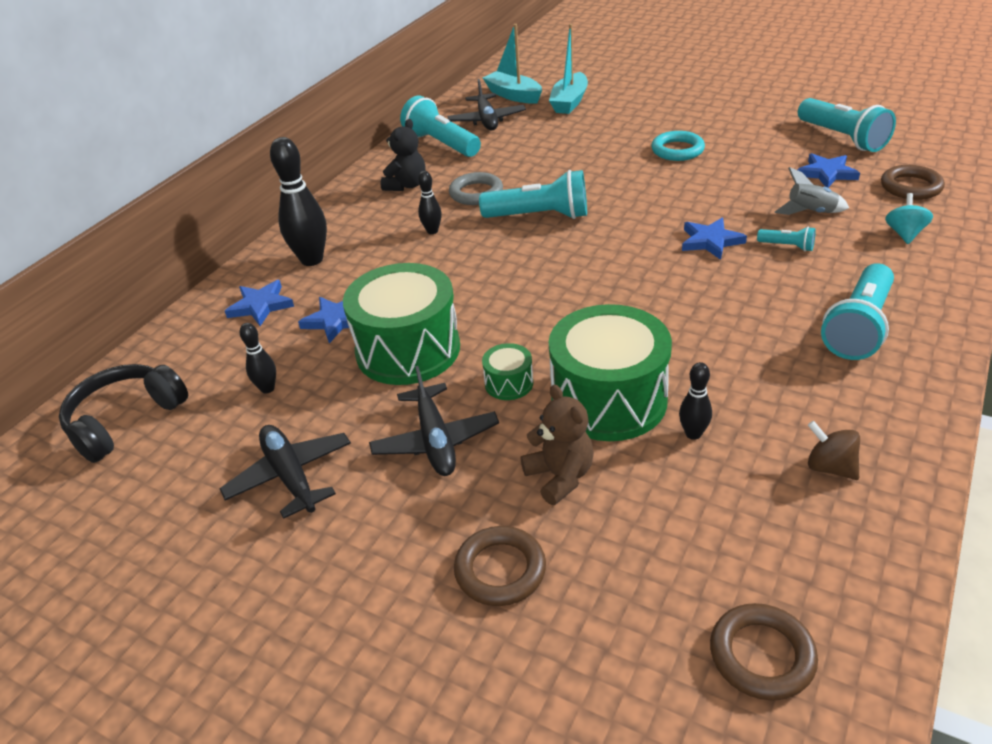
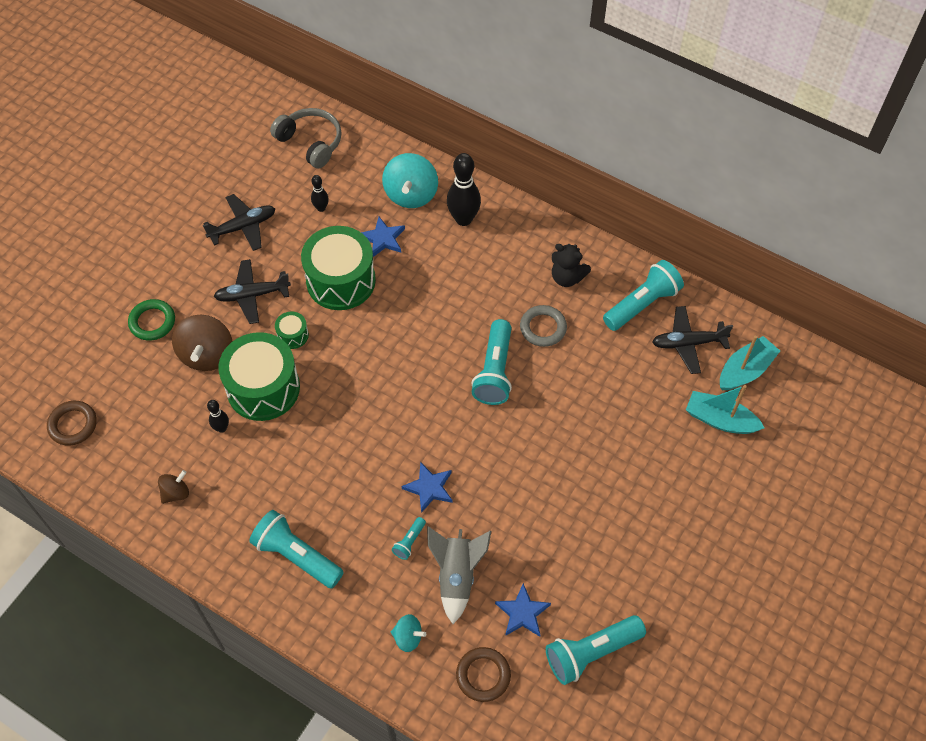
camera: 90 degrees right, 20 degrees up
(125, 420) = (310, 143): black headphones -> grey headphones
(261, 306) = (411, 194): blue star -> turquoise spinning top
(432, 231) = (487, 295): black bowling pin -> none
(500, 570) = (152, 322): brown ring -> green ring
(560, 476) = (207, 355): brown teddy bear -> brown spinning top
(677, 150) = (593, 497): turquoise ring -> none
(810, 212) = (457, 576): grey rocket -> grey rocket, size x1.55

